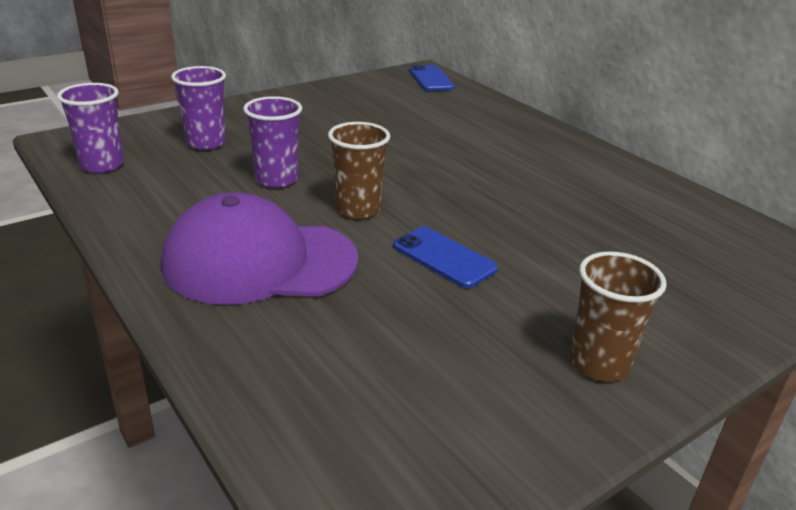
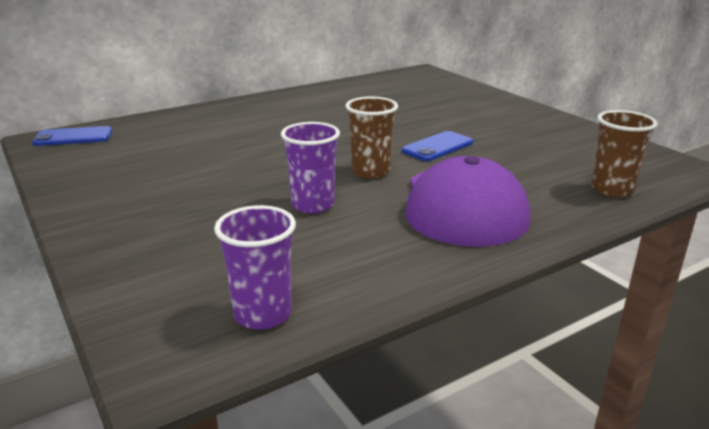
camera: 85 degrees left, 5 degrees down
(206, 143) = (210, 248): purple cup -> none
(599, 363) = (530, 120): brown cup -> brown cup (612, 189)

